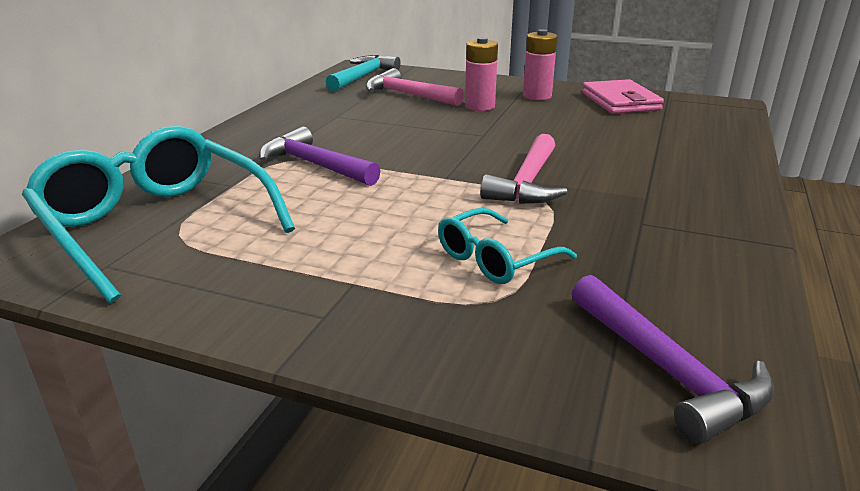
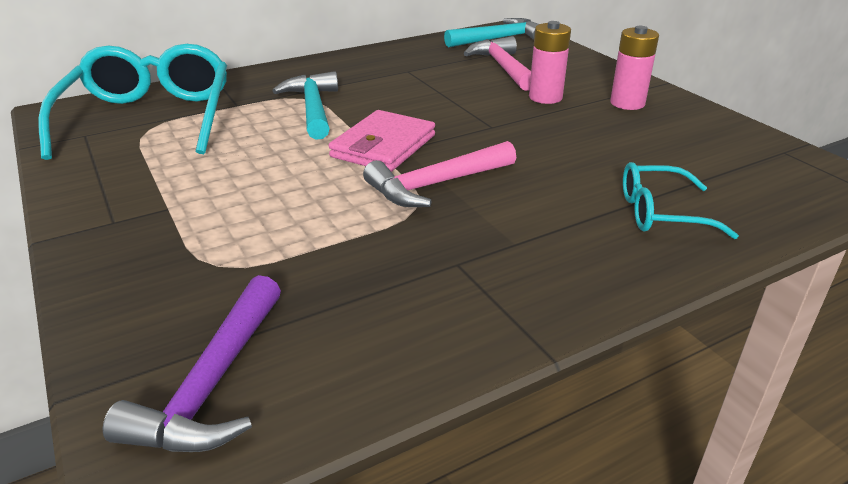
camera: 40 degrees right, 5 degrees up
(314, 165) = (313, 108): purple hammer -> turquoise hammer
(495, 259) = (280, 235): turquoise glasses -> turquoise glasses (660, 213)
(620, 101) = (712, 137): pink wallet -> pink wallet (383, 146)

